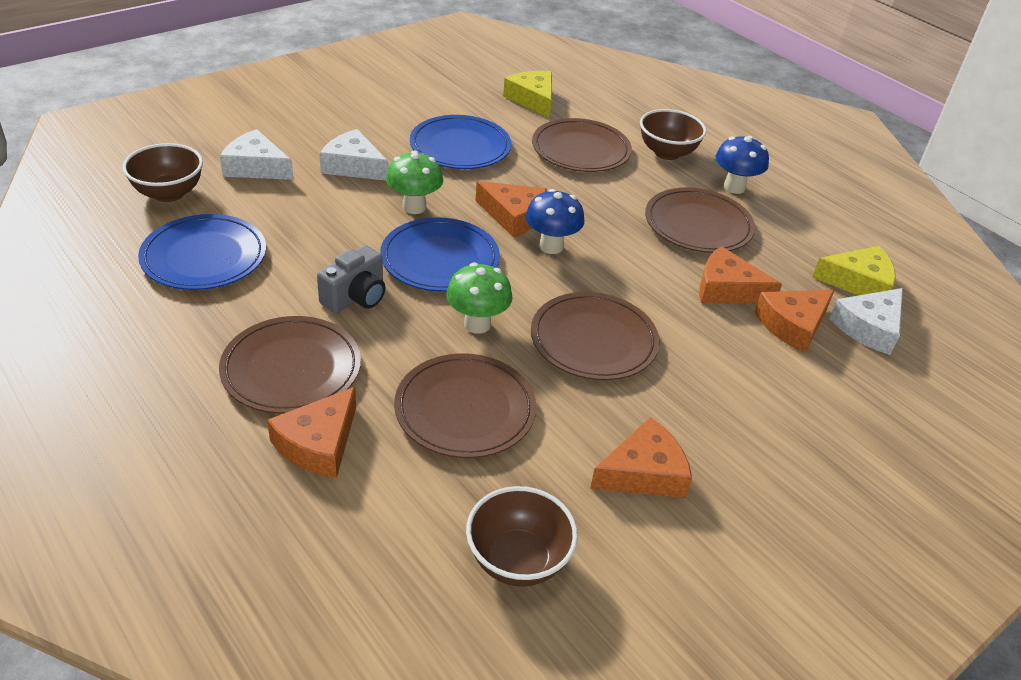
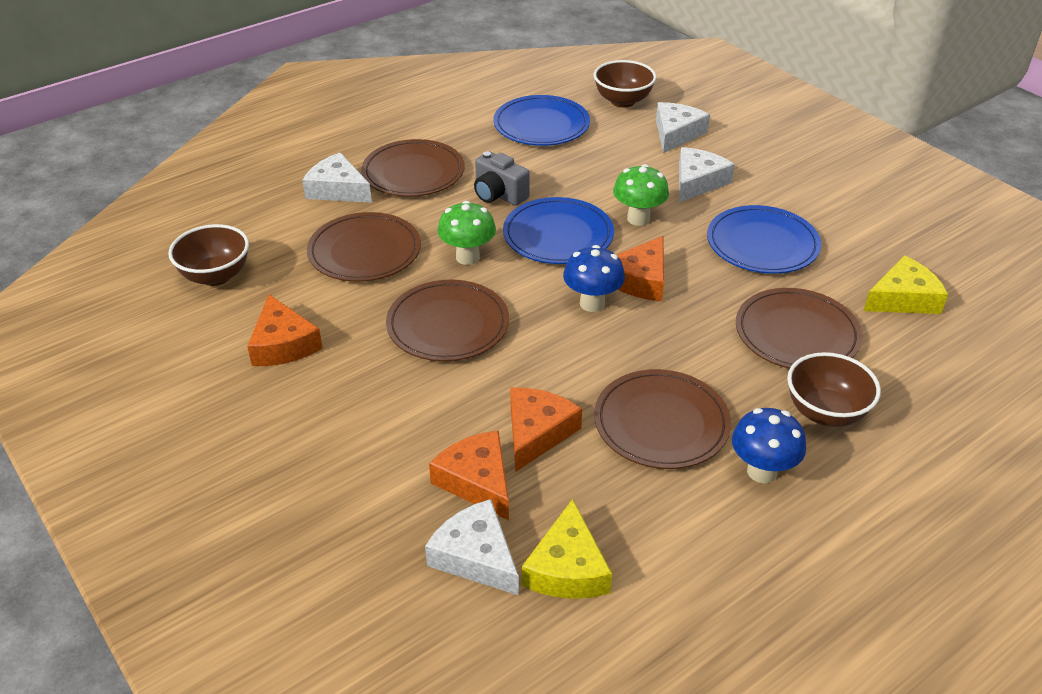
camera: 95 degrees right, 0 degrees up
(318, 444) = (337, 189): orange cheese -> white cheese

